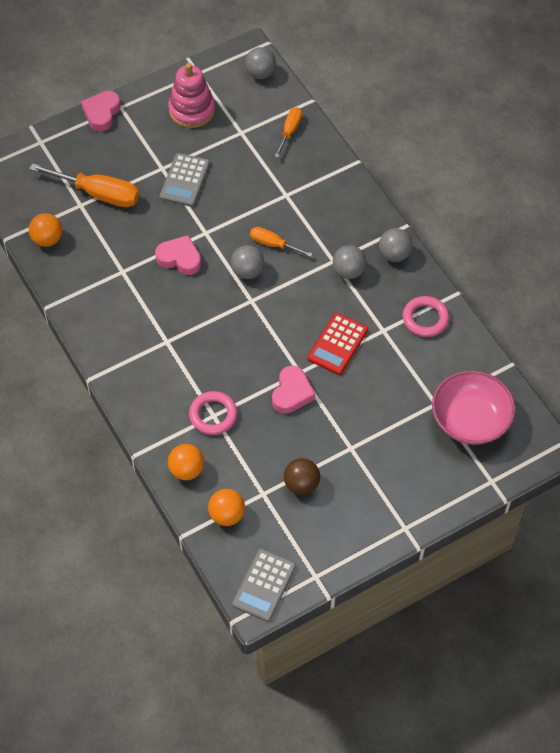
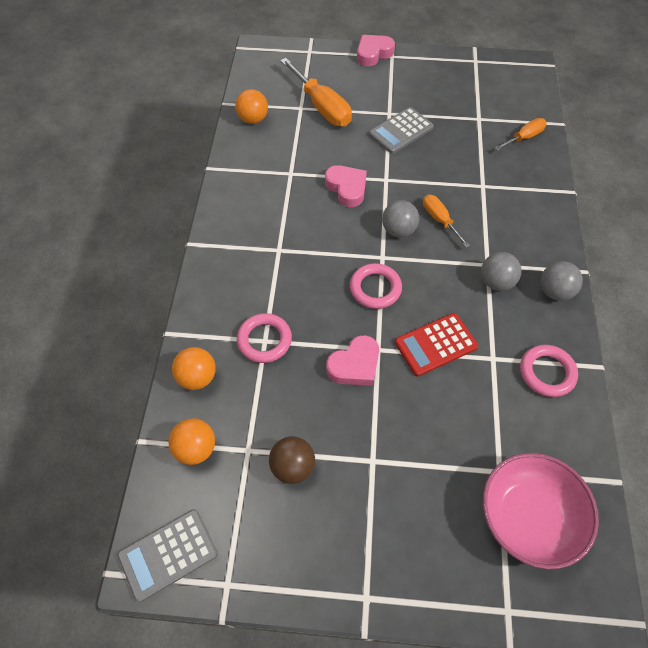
camera: 35 degrees right, 0 degrees up
(192, 110) = (448, 83): pink stacking toy -> none
(260, 73) = (529, 83): grey ball -> none
(264, 328) = (375, 288): none -> pink ring

